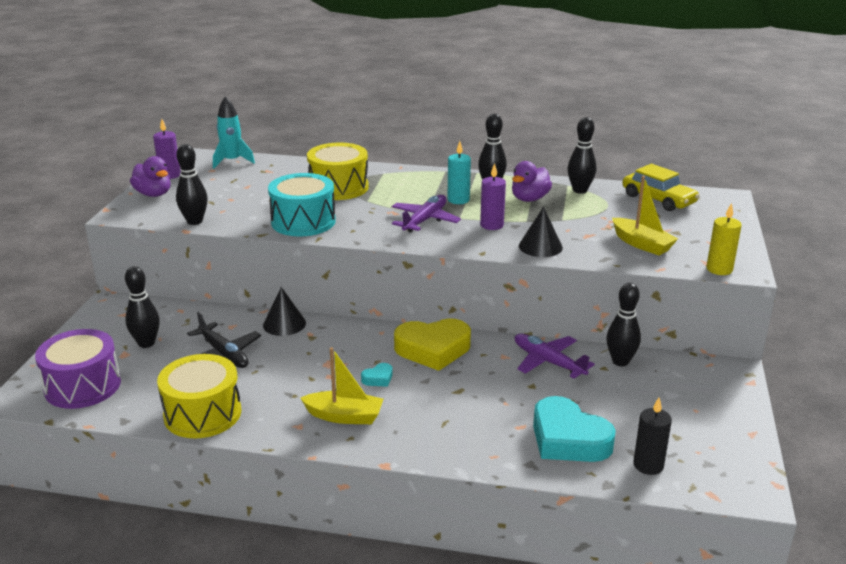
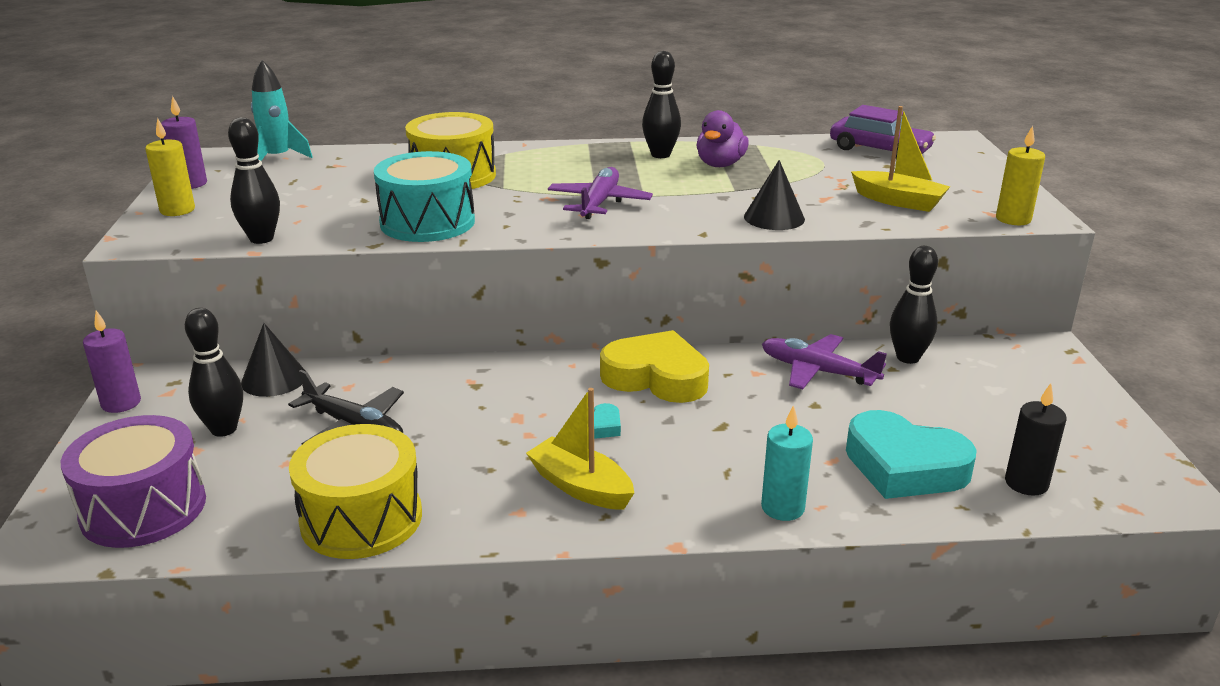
camera: 15 degrees left, 0 degrees up
(153, 194) = (177, 210): purple duck -> yellow candle
(284, 324) = (426, 373): black cone -> black cone (274, 379)
(344, 416) = (580, 486): yellow boat -> yellow boat turned 135 degrees counterclockwise
(433, 349) = (656, 377): yellow heart -> yellow heart turned 135 degrees counterclockwise
(458, 200) = (628, 174): turquoise candle -> turquoise candle (782, 508)
(492, 225) = (693, 199): purple candle -> purple candle (121, 403)
(580, 190) = (776, 149): black bowling pin -> none
(658, 199) = (879, 150): yellow car -> purple car

